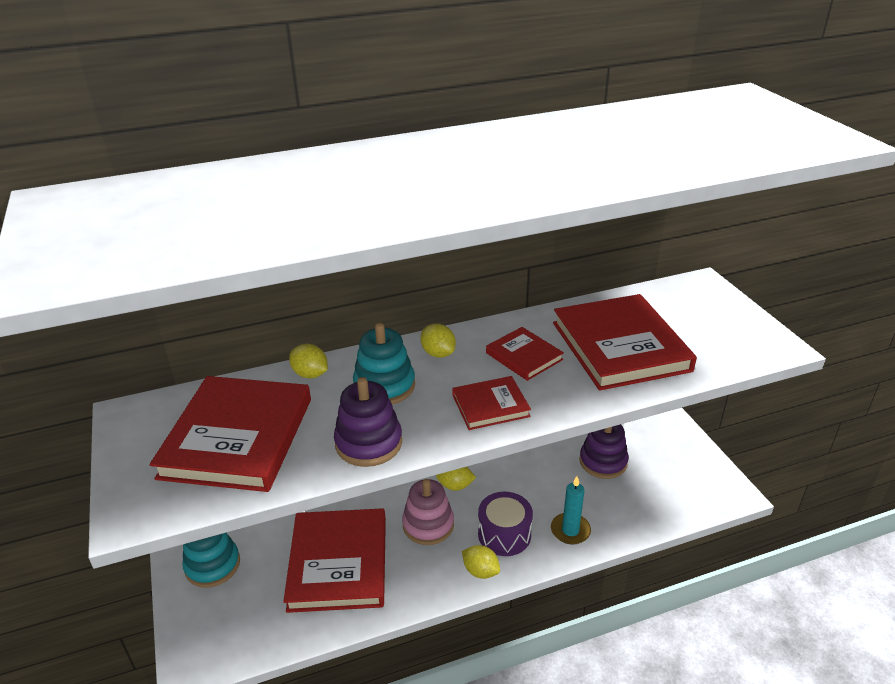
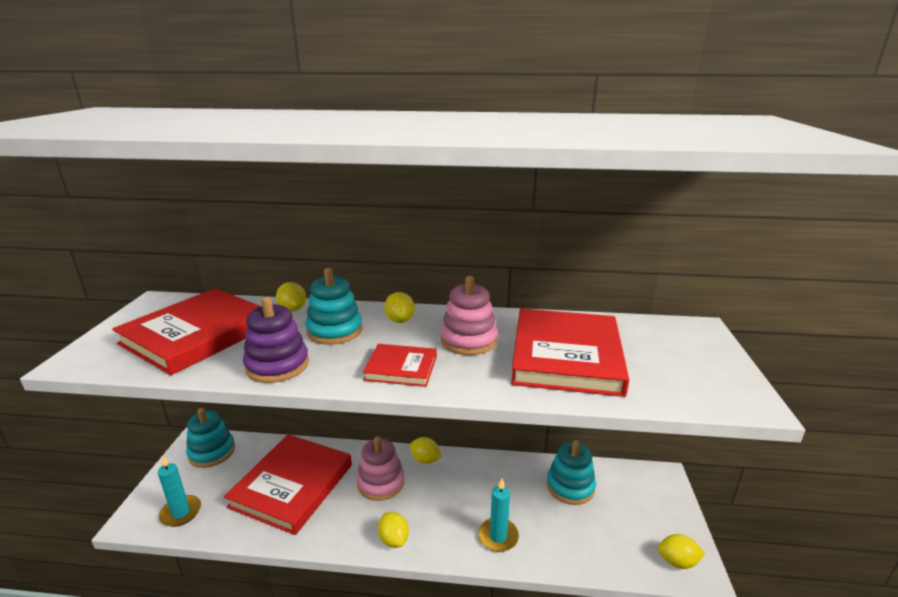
camera: 25 degrees right, 10 degrees down
(238, 638) = (181, 513): none -> turquoise candle
(504, 534) = (436, 516): purple drum -> none
(524, 356) = (468, 340): red book -> pink stacking toy
(603, 462) = (570, 486): purple stacking toy -> turquoise stacking toy
(719, 493) = (677, 561): none -> yellow lemon

